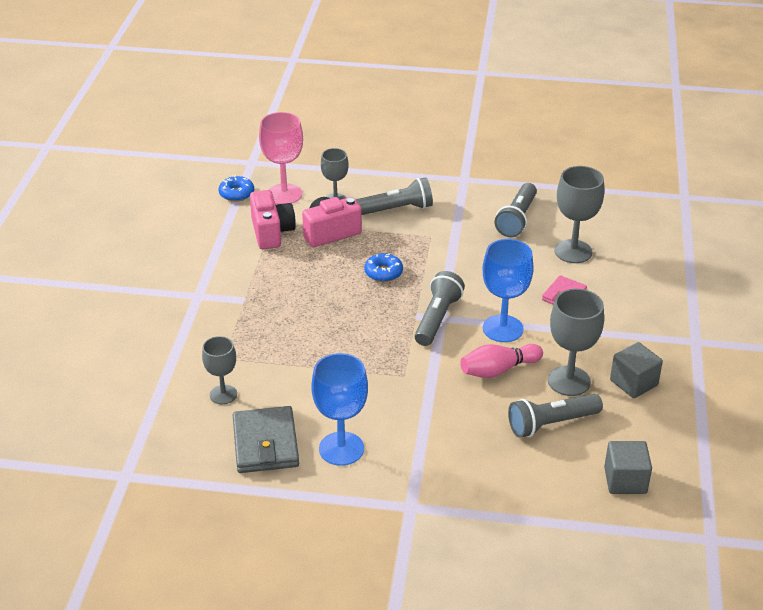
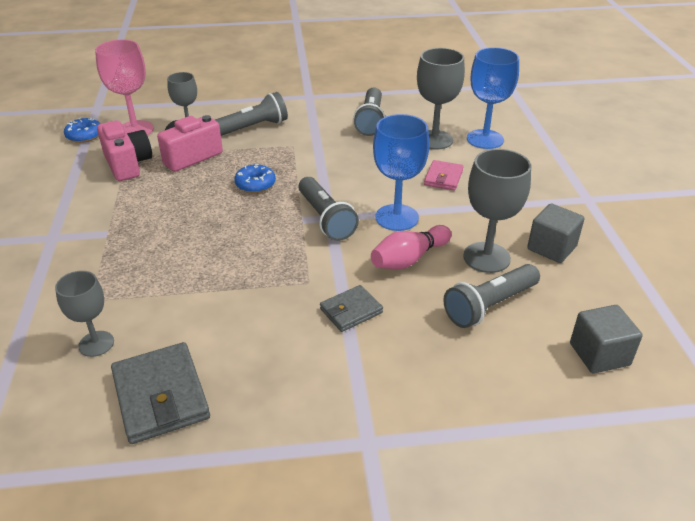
camera: 15 degrees left, 0 degrees up
(341, 449) = (259, 383): blue goblet -> blue goblet (485, 139)
(431, 406) = (351, 311): none -> grey wallet
(437, 318) = (325, 219): grey flashlight -> grey flashlight turned 150 degrees clockwise

